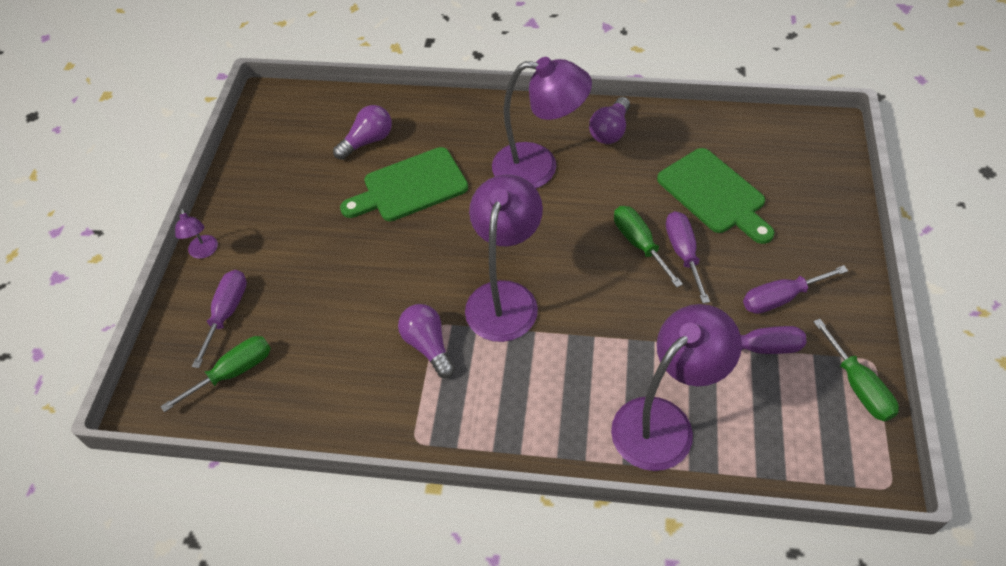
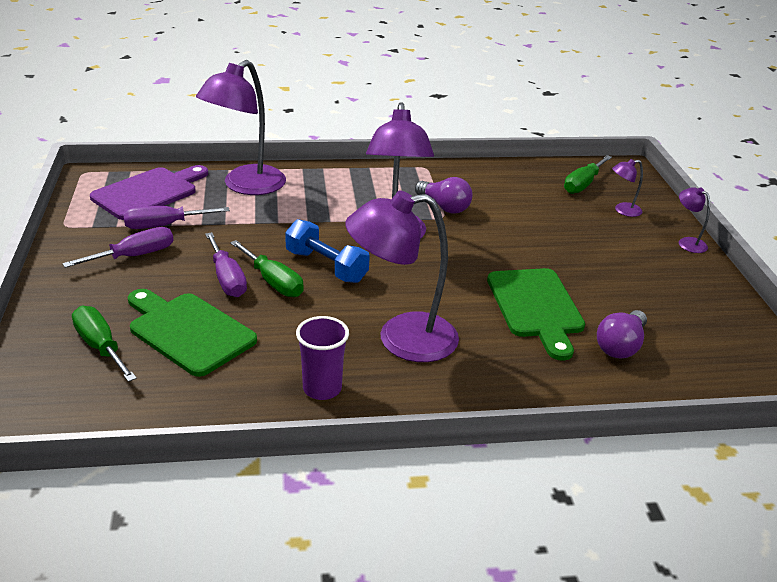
camera: 160 degrees right, 20 degrees down
(227, 313) = (622, 210): purple screwdriver -> purple lamp
(410, 187) = (536, 307): green cutting board -> green cutting board turned 120 degrees clockwise
(585, 259) = (326, 266): none -> blue dumbbell
(610, 131) = (322, 389): purple light bulb -> purple cup
(789, 422) = (148, 192): none -> purple cutting board
(858, 386) = (84, 212): green screwdriver -> green screwdriver (101, 347)

